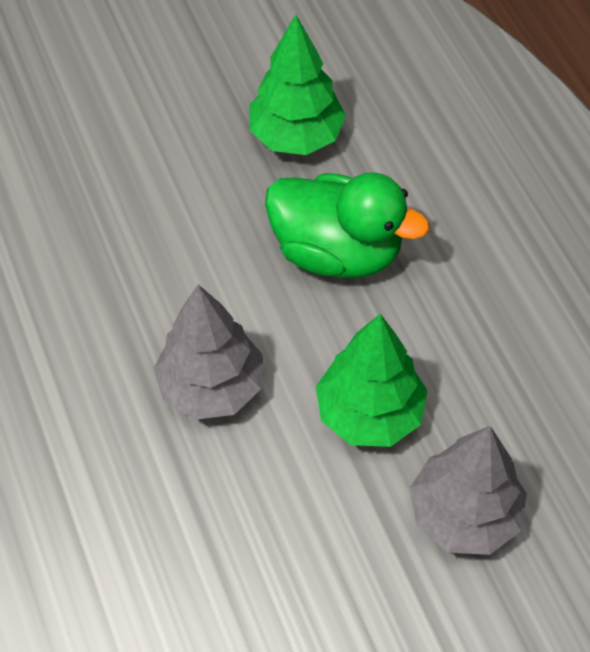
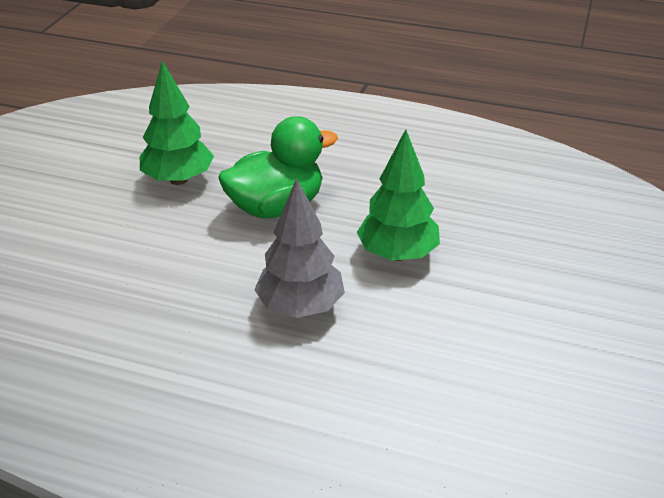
camera: 50 degrees left, 20 degrees down
(464, 514) = (502, 256): grey tree -> none

